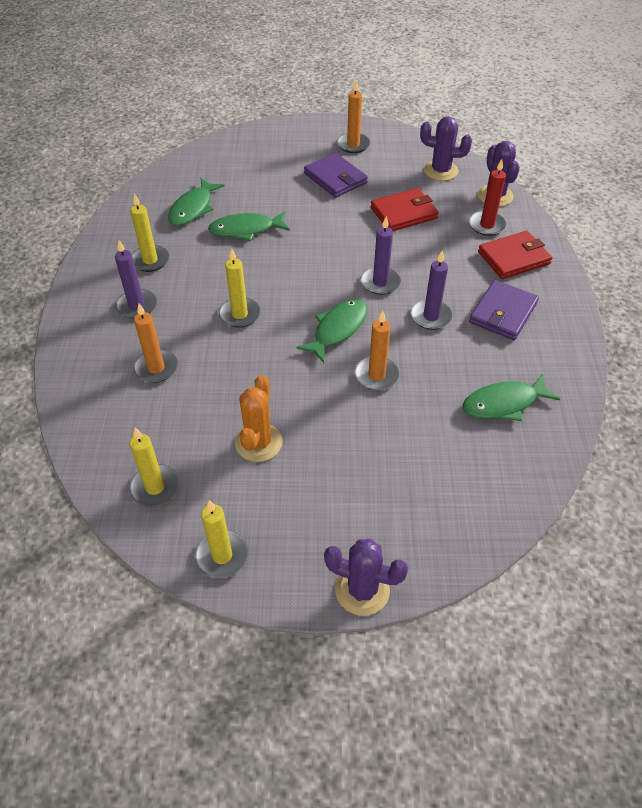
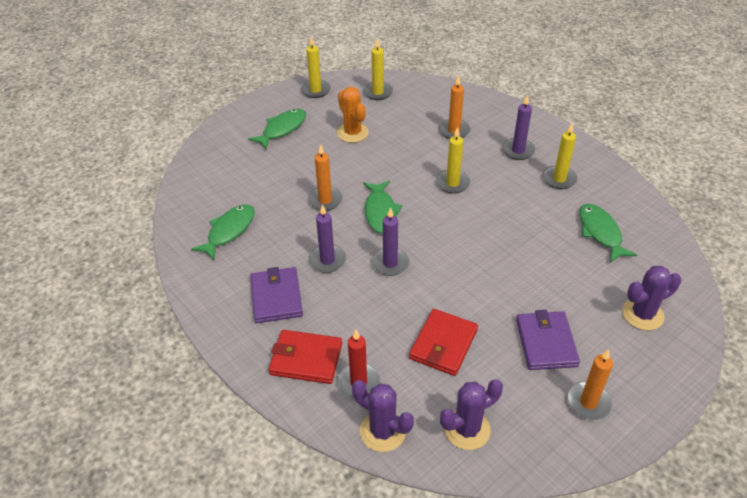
camera: 140 degrees right, 5 degrees down
(246, 230) = (538, 241): green fish -> green fish (282, 129)
(335, 178) = (546, 343): purple wallet -> purple wallet turned 75 degrees clockwise
(362, 590) = (239, 113): purple cactus -> purple cactus (642, 314)
(513, 258) = (306, 359): red wallet -> red wallet turned 75 degrees clockwise

